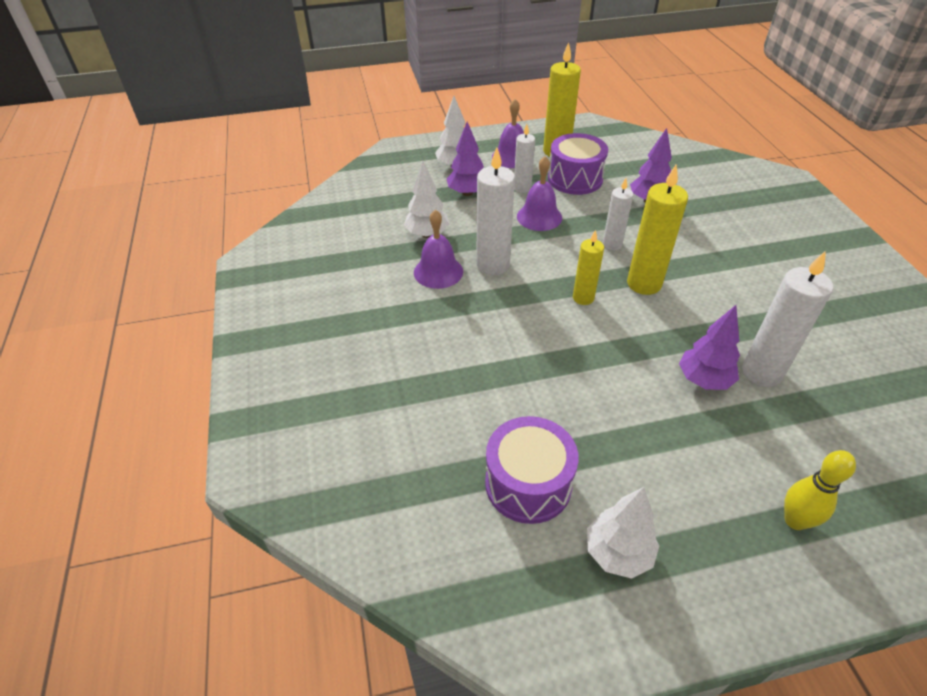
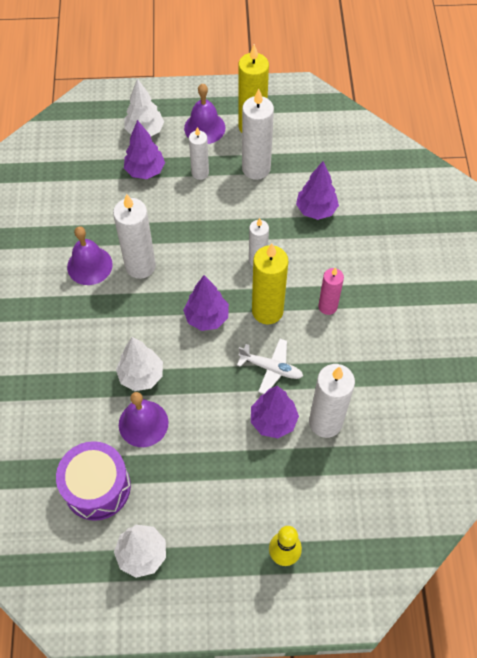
camera: 10 degrees right, 15 degrees up
(427, 234) = (92, 218): white tree -> white tree (141, 376)
(539, 217) = (203, 214): purple bell -> purple bell (143, 423)
(575, 179) = (256, 168): purple drum -> white candle
(583, 298) = (207, 317): yellow candle -> purple tree
(674, 332) = (271, 368): none -> white plane
(703, 272) = (327, 306): none -> pink candle

